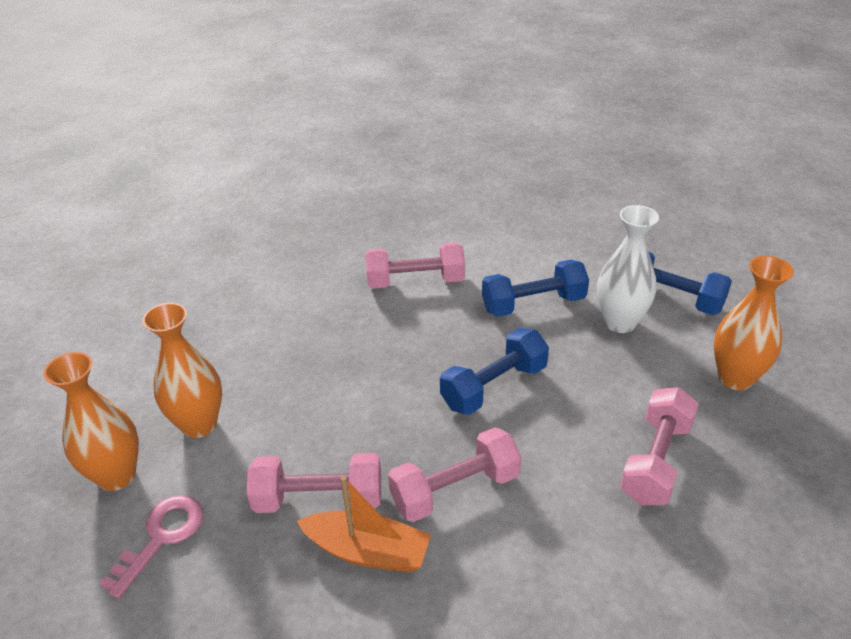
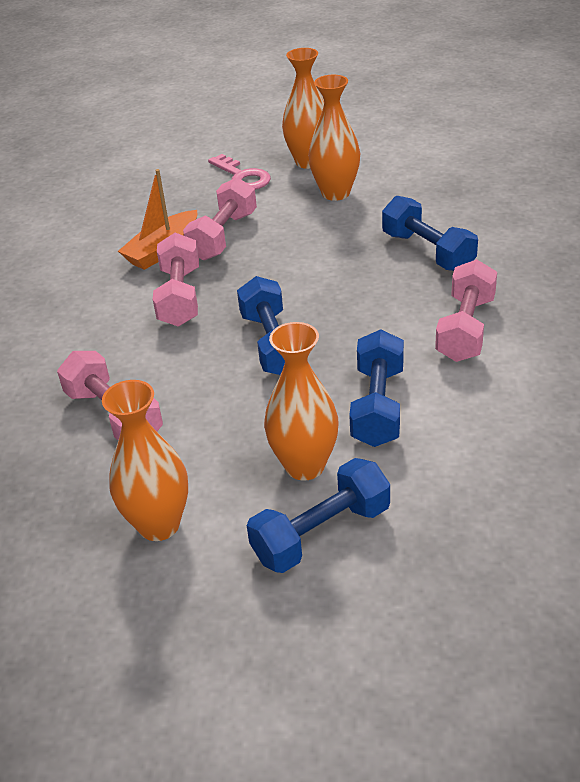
camera: 115 degrees right, 0 degrees up
(307, 326) = (427, 252): none -> blue dumbbell
(620, 322) = (305, 466): white vase -> orange vase

